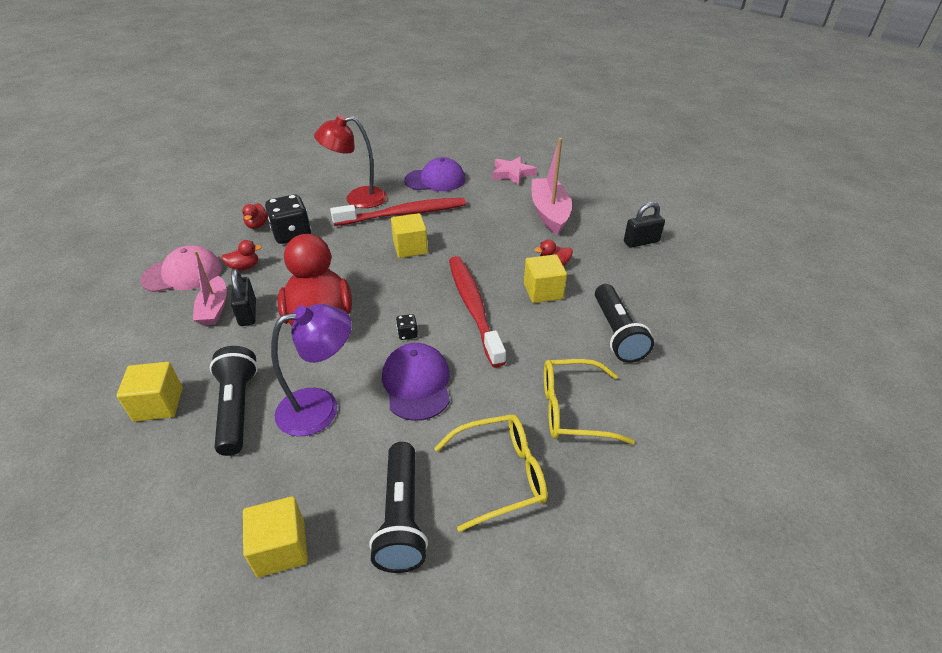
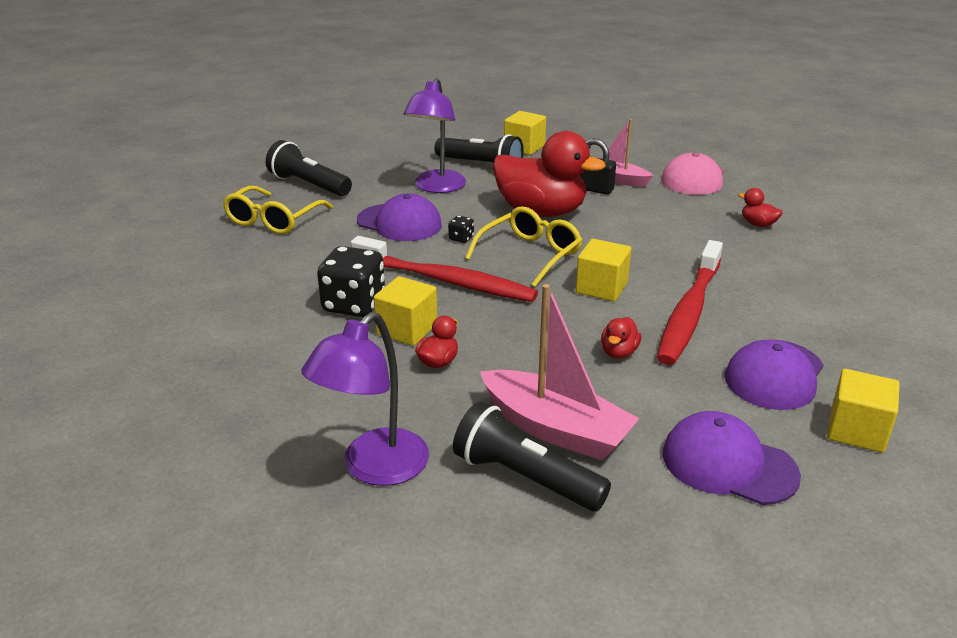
camera: 130 degrees right, 10 degrees down
(244, 267) = (672, 202): red duck -> red duck (619, 352)
(281, 548) = (353, 155): yellow cube -> yellow cube (856, 431)
(292, 234) = (714, 235): black dice -> black dice (354, 305)
(357, 199) = (769, 295): red lamp -> none
(512, 173) = (728, 464): pink star -> purple cap
(572, 409) = (263, 268): yellow glasses -> yellow glasses (530, 254)
(616, 333) = (283, 336): black flashlight -> black flashlight (525, 477)
(641, 242) = (374, 468): black padlock -> purple lamp

